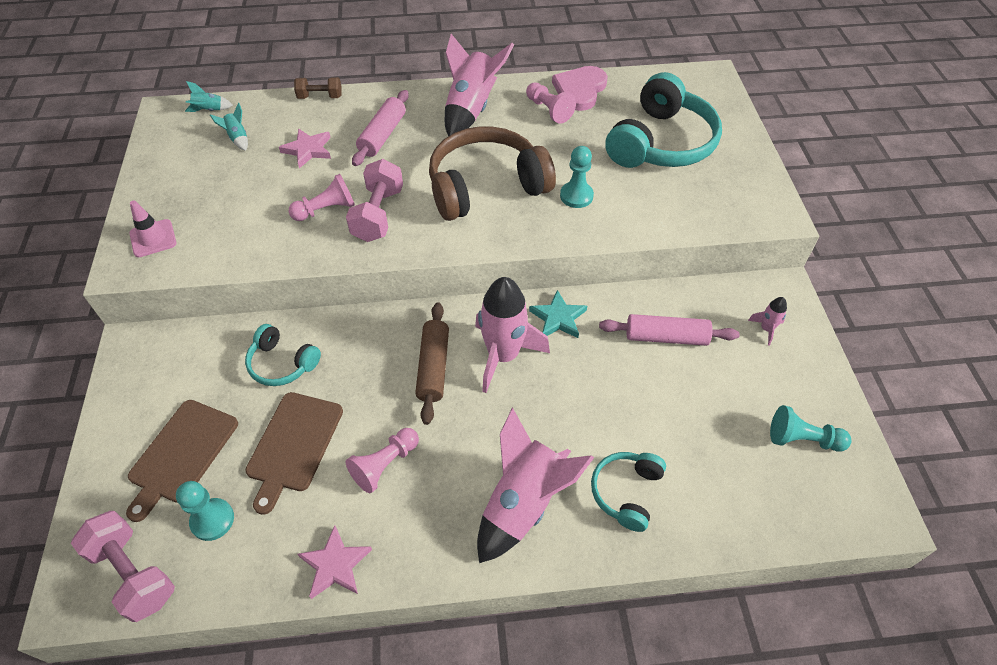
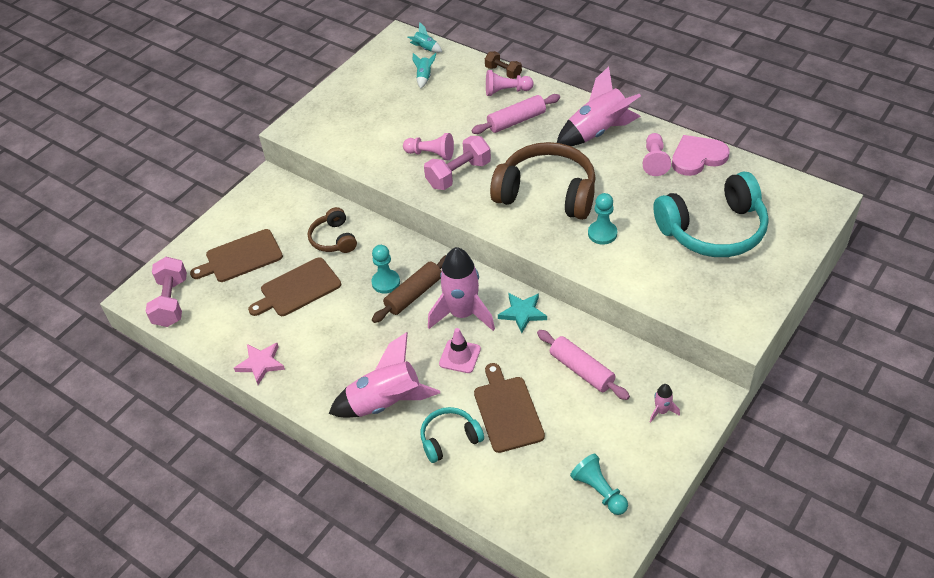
camera: 45 degrees right, 5 degrees down
(153, 238) = (320, 120): pink traffic cone -> pink traffic cone (460, 356)
(212, 520) = (226, 301): turquoise pawn -> turquoise pawn (386, 282)
(282, 363) = (334, 239): turquoise headphones -> brown headphones
(308, 150) = (459, 107): pink star -> none
(385, 465) = (333, 331): pink pawn -> pink pawn (506, 91)
(647, 423) = (507, 411): none -> brown cutting board

